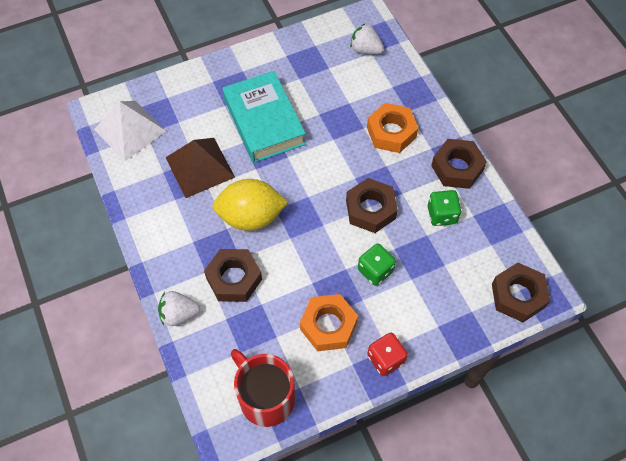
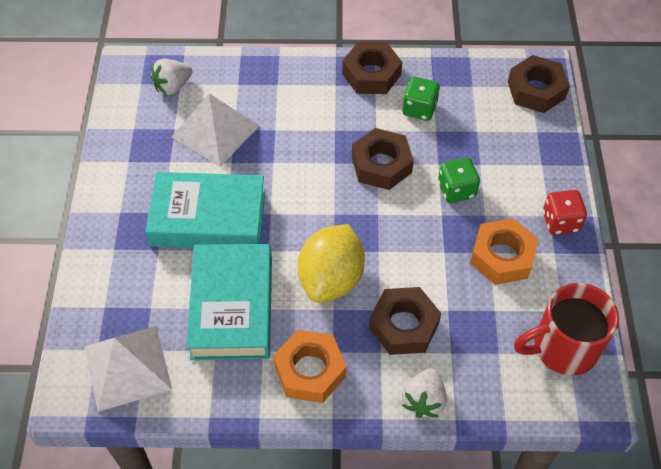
camera: 65 degrees left, 5 degrees down
(200, 167) = (232, 307): brown pyramid -> turquoise book
(340, 92) = (215, 131): none -> white pyramid
(391, 132) = (296, 108): orange nut -> orange nut (310, 370)

